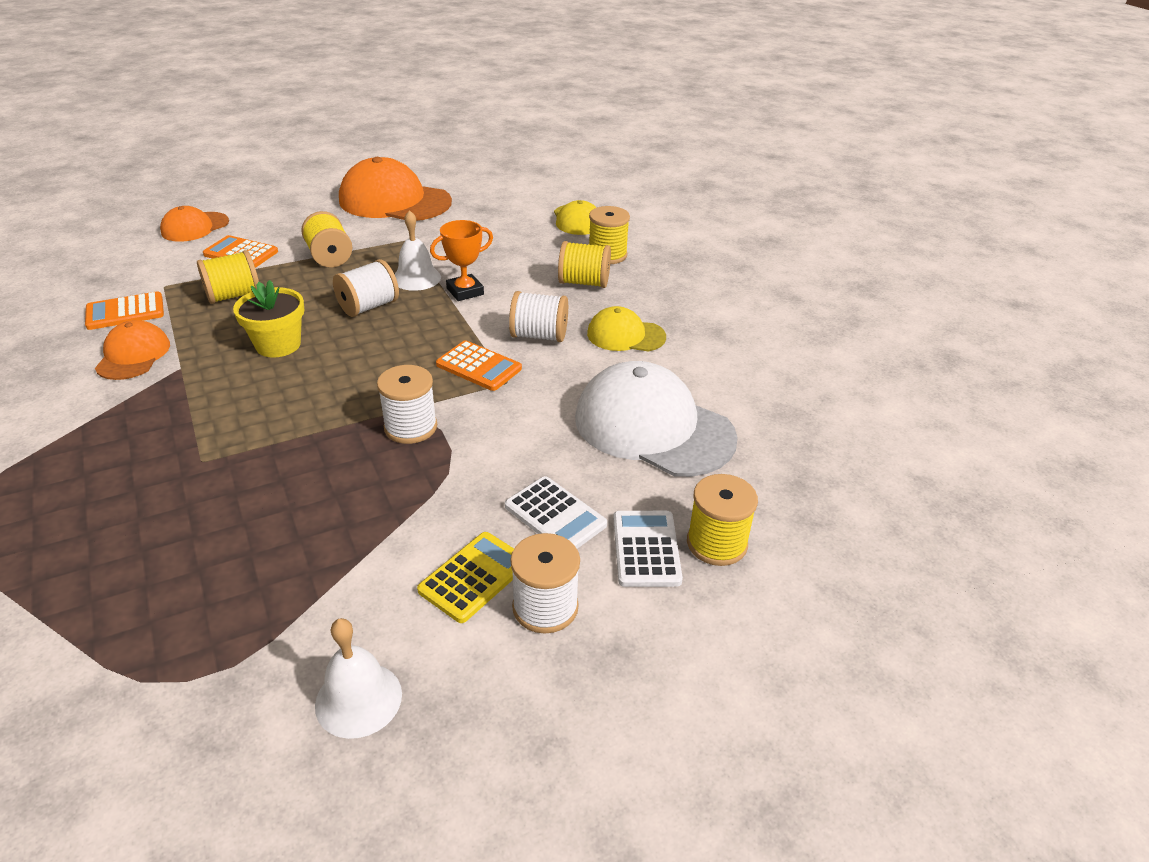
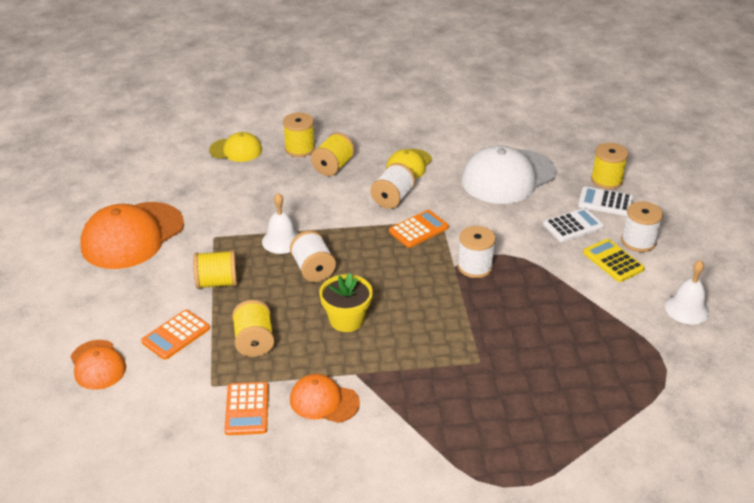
camera: 70 degrees left, 0 degrees up
(465, 291) = (316, 220): orange trophy -> none

